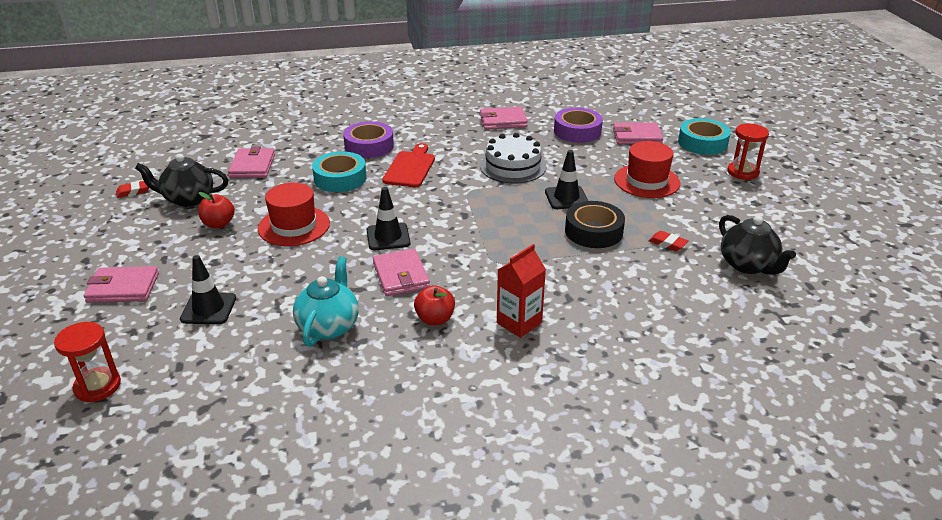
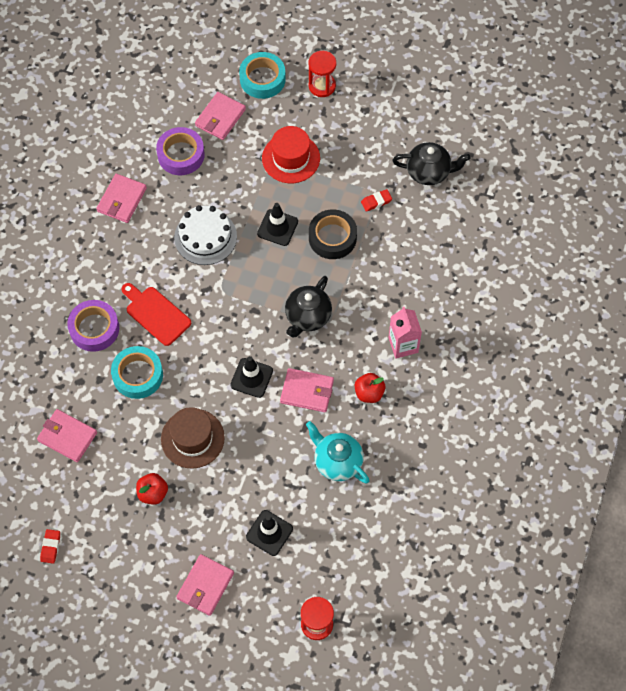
camera: 60 degrees left, 30 degrees up
(188, 199) = (94, 506): black teapot -> black teapot (307, 316)
(294, 226) = (192, 438): red hat -> brown hat
(519, 323) = (403, 345): red carton -> pink carton

